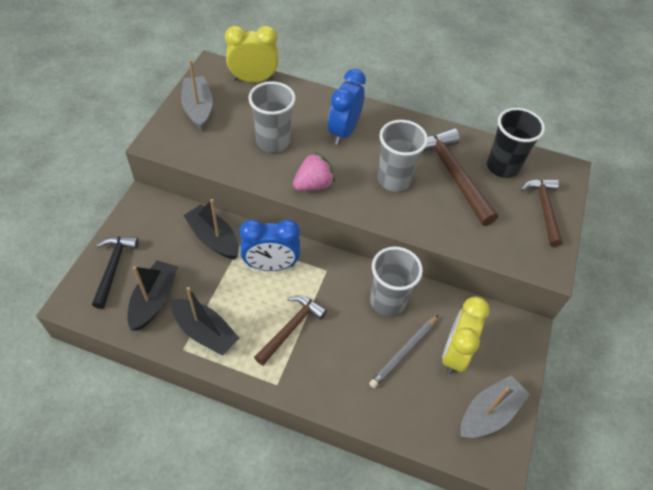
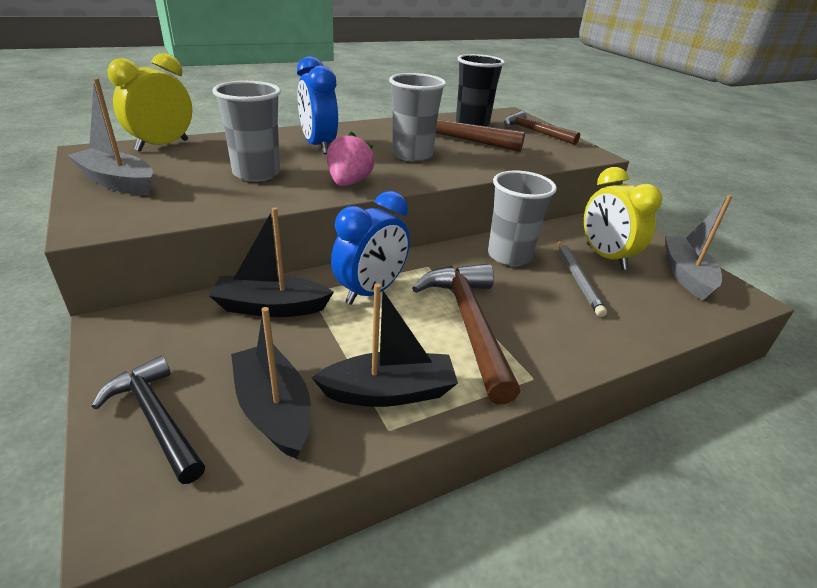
camera: 45 degrees left, 20 degrees down
(291, 328) = (469, 325): brown hammer -> brown hammer, size x1.50

